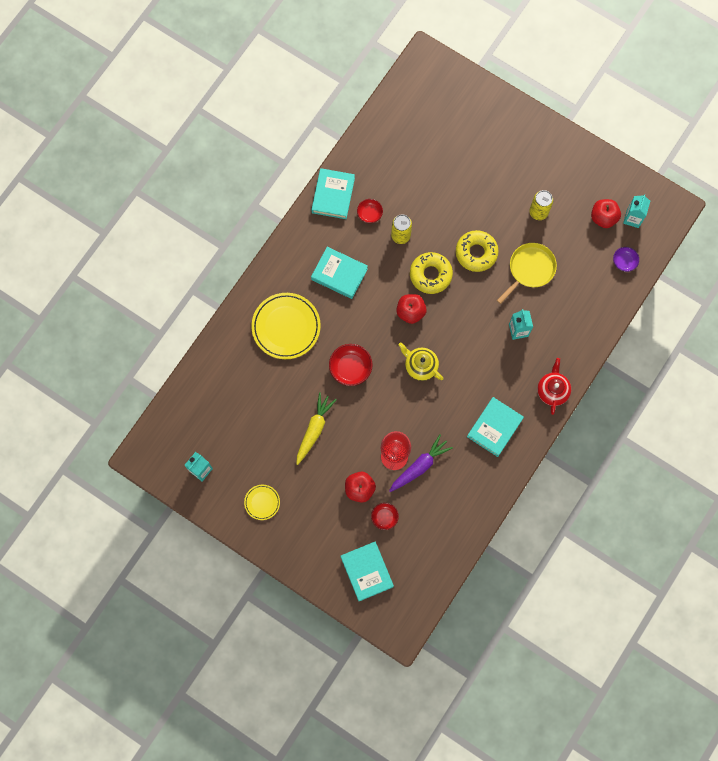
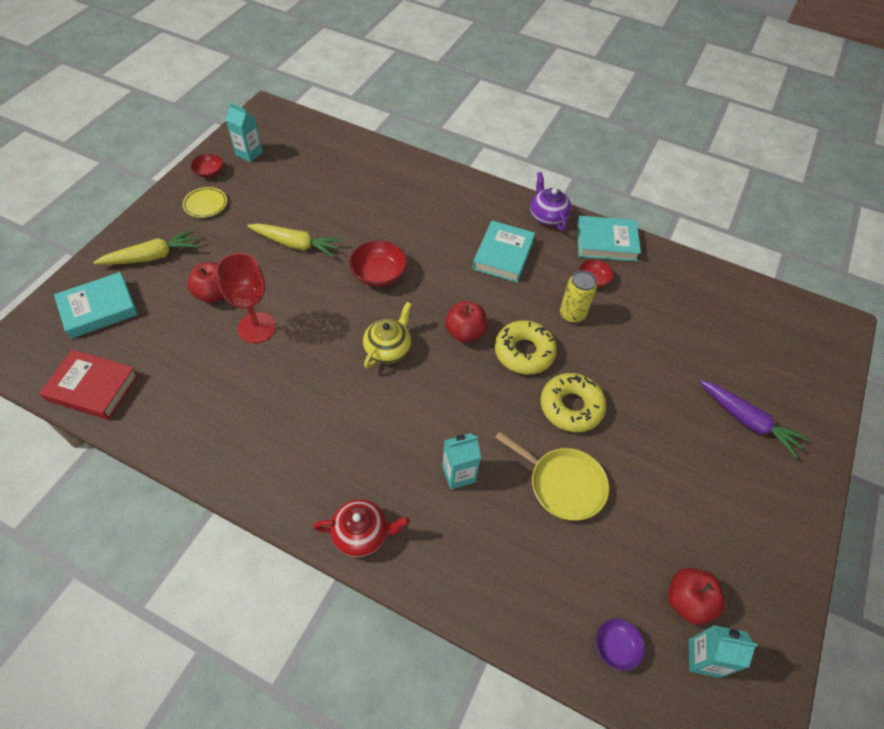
camera: 80 degrees right, 20 degrees down
(286, 327) = (425, 211): yellow plate -> none
(301, 233) = (547, 216): none -> purple teapot
(317, 539) = (152, 256): none -> yellow carrot
(384, 517) = (171, 323): red bowl -> red bowl (209, 172)
(419, 466) = (241, 358): purple carrot -> purple carrot (747, 421)
(436, 564) = (93, 387): none -> red book
(494, 427) = (297, 450): turquoise book -> none
(538, 212) = (663, 491): yellow can -> none

